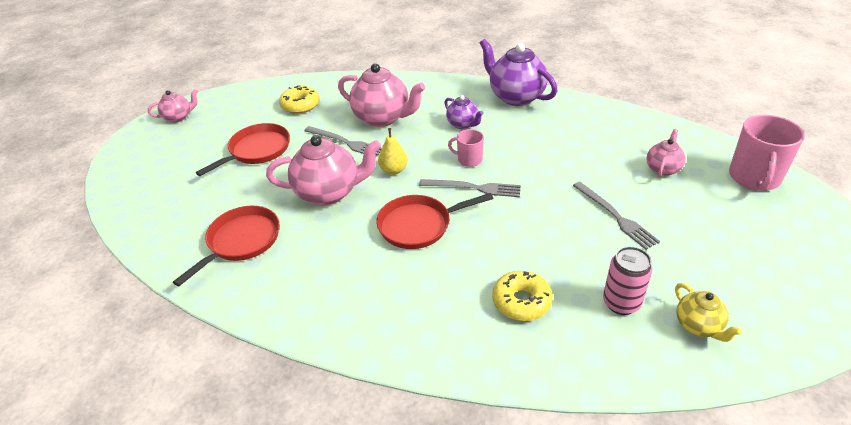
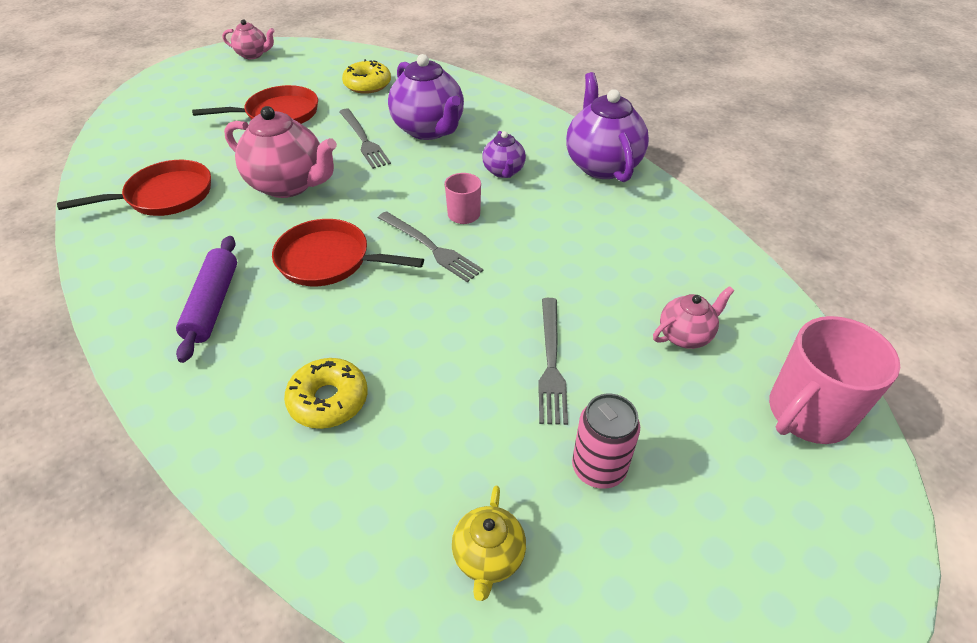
camera: 30 degrees right, 5 degrees up
(375, 289) = (213, 304): none -> purple rolling pin
(383, 118) = (429, 130): pink teapot -> purple teapot
(393, 170) = (374, 190): yellow pear -> none
(621, 303) = (431, 469): pink can -> pink can (598, 468)

